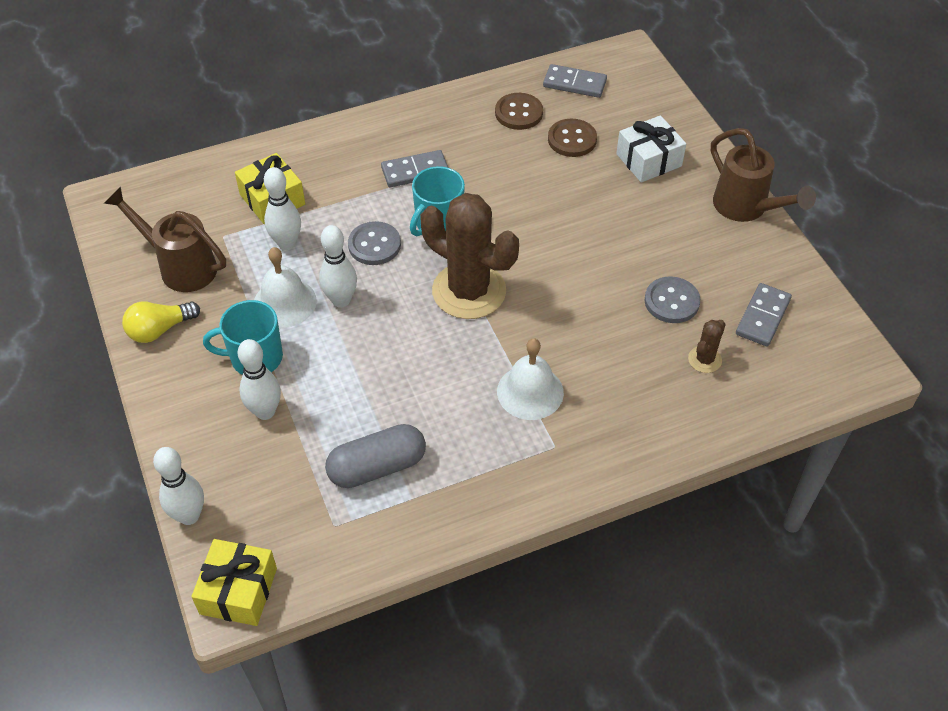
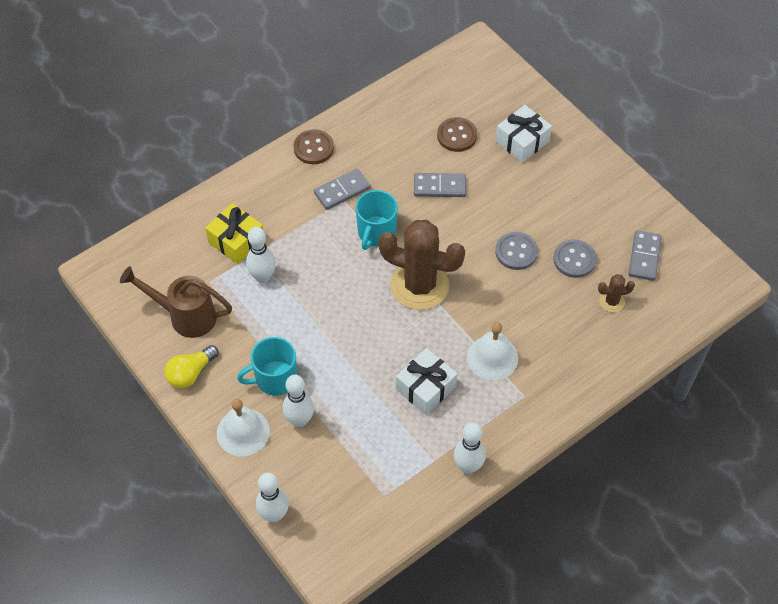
camera: 15 degrees left, 5 degrees up
(238, 591) = (333, 561): yellow gift -> none
(285, 302) = (280, 327): white bell -> white bell (243, 432)
(341, 300) = (323, 316): white bowling pin -> white bowling pin (468, 466)
(374, 245) = (333, 263): grey button -> grey button (516, 252)
(377, 467) = (400, 443): grey capsule -> none
(434, 409) = (426, 388): none -> white gift
(518, 113) = (407, 120): brown button -> brown button (313, 148)
(574, 83) = (443, 83): grey domino -> grey domino (439, 186)
(704, 359) = (612, 301): brown cactus -> brown cactus turned 60 degrees clockwise
(746, 208) = (608, 168): brown watering can -> none

